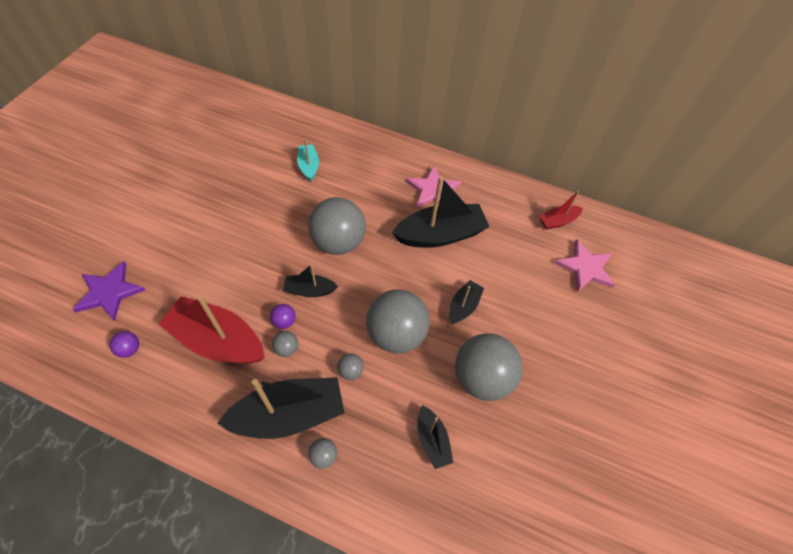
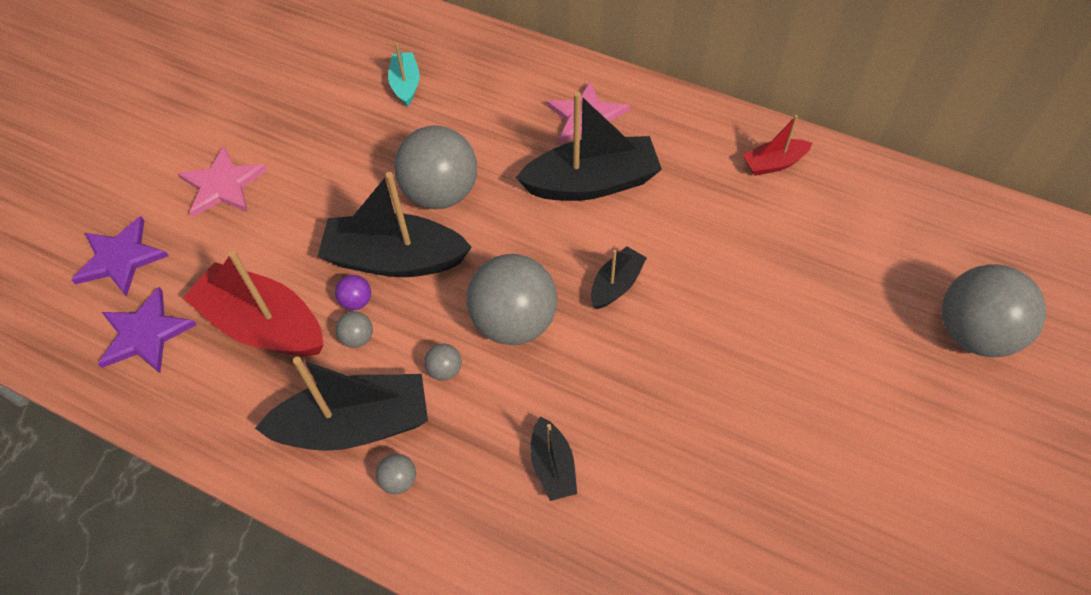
camera: 10 degrees right, 0 degrees up
(129, 349) = (145, 334): purple ball -> purple star
(309, 290) = (395, 259): black boat -> black boat, size x1.94
(481, 378) = (633, 384): grey ball -> grey ball (974, 333)
(585, 267) = (808, 232): pink star -> pink star (222, 185)

